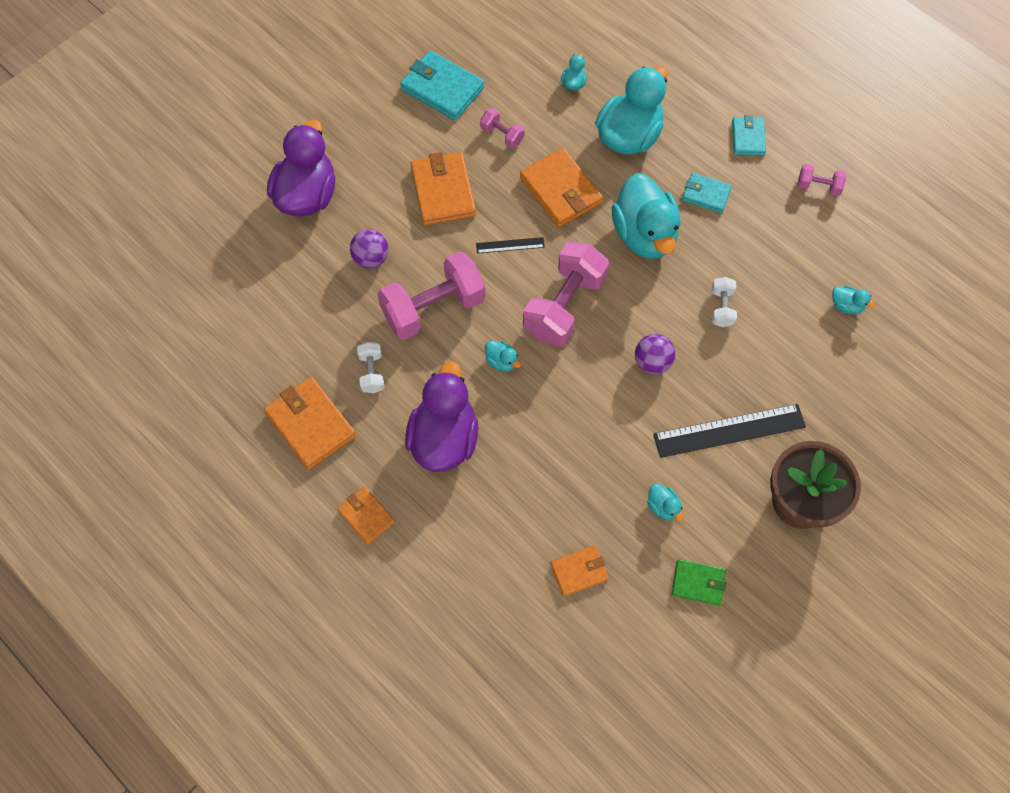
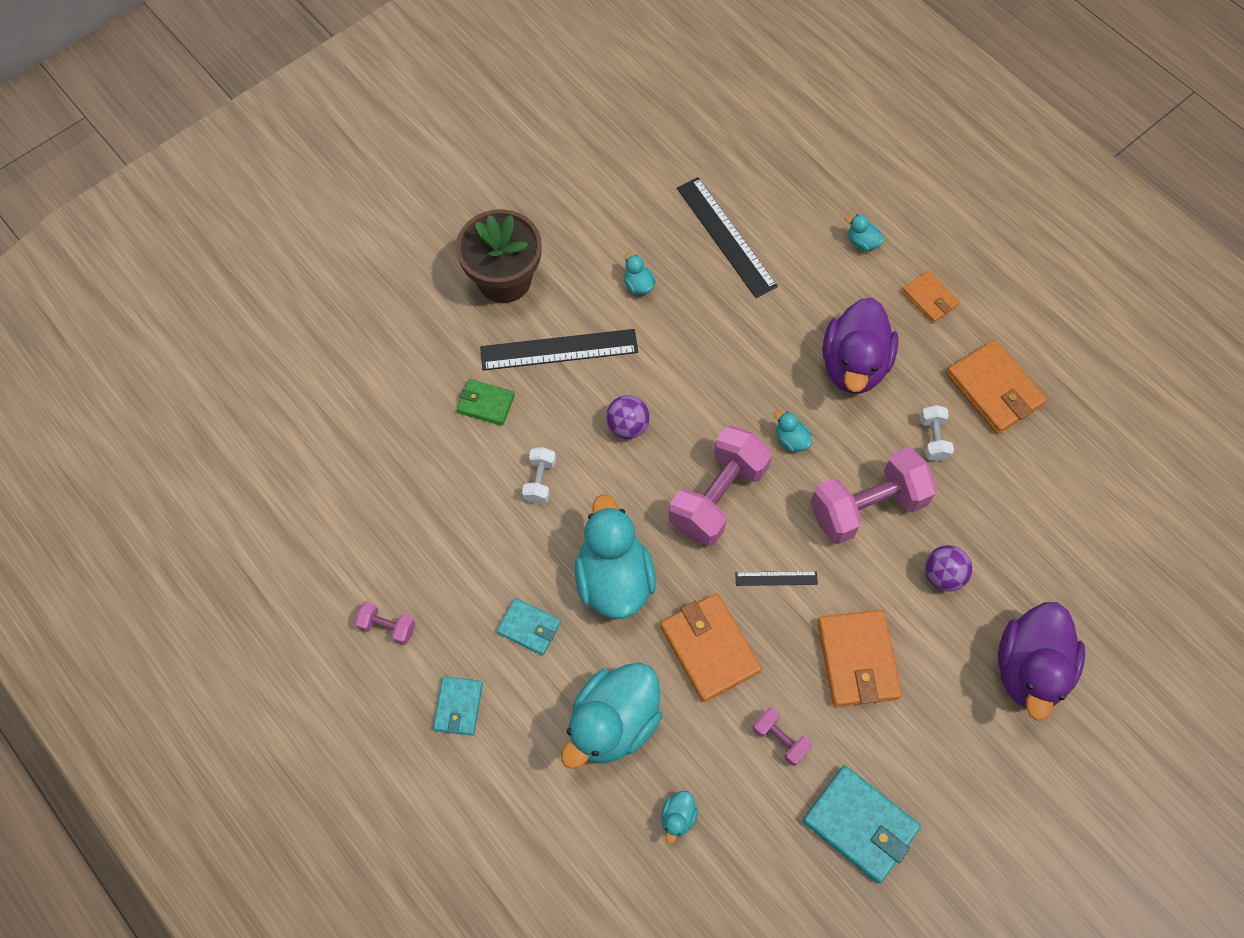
camera: 175 degrees left, 0 degrees up
(579, 571) = (726, 237): orange wallet -> black ruler
(698, 583) = (616, 219): green wallet -> green wallet (486, 404)
(846, 306) = (399, 472): turquoise duck -> turquoise duck (862, 242)

